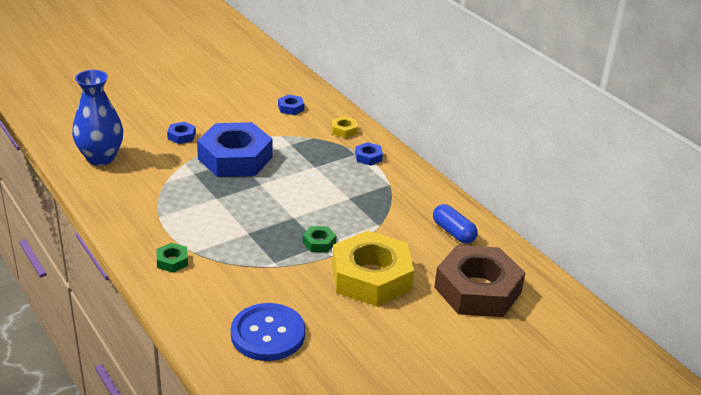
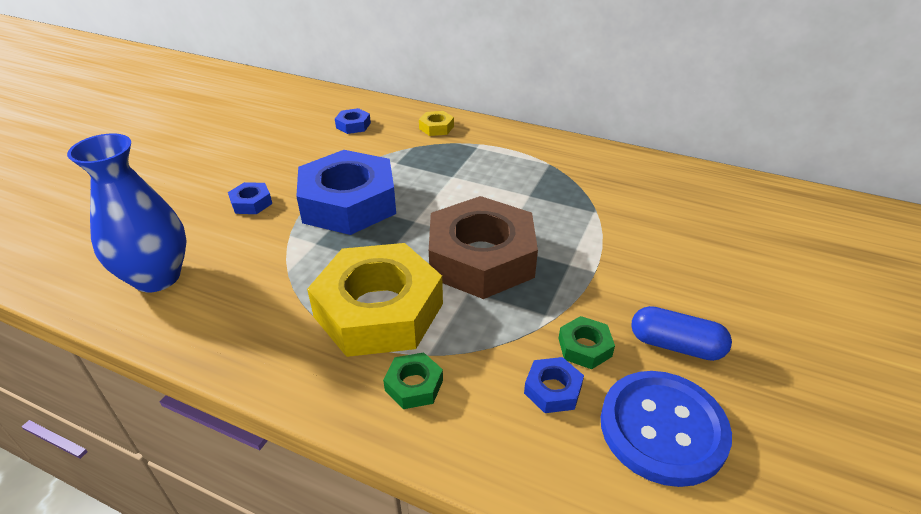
camera: 30 degrees left, 5 degrees up
(319, 243) = (563, 262): green nut -> green nut (584, 347)
(368, 157) = (494, 145): blue nut -> blue nut (552, 389)
(371, 277) = (668, 277): yellow nut -> yellow nut (379, 310)
(453, 232) = (671, 187): blue capsule -> blue capsule (675, 345)
(477, 290) = (777, 237): brown nut -> brown nut (481, 258)

